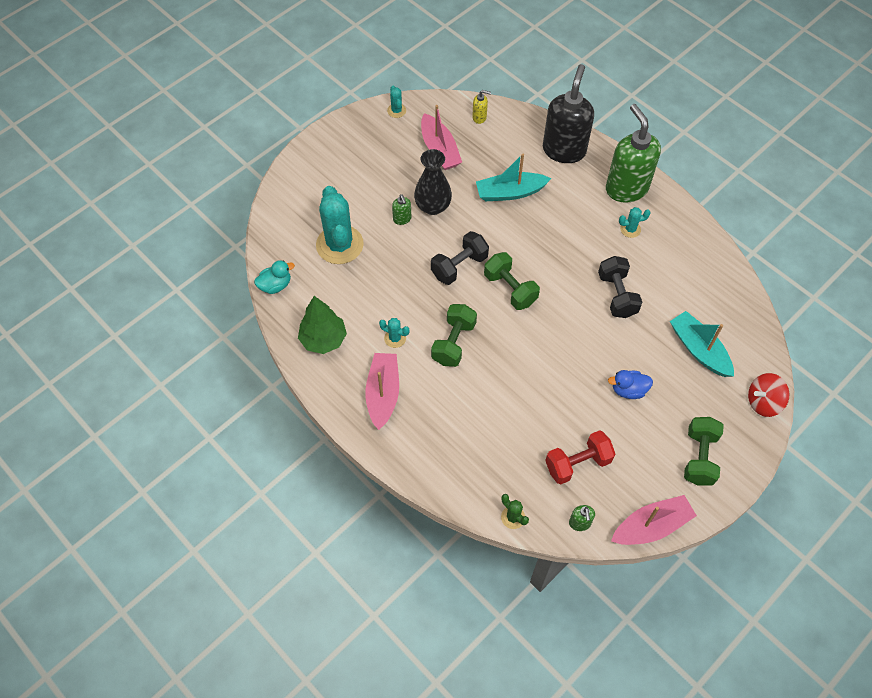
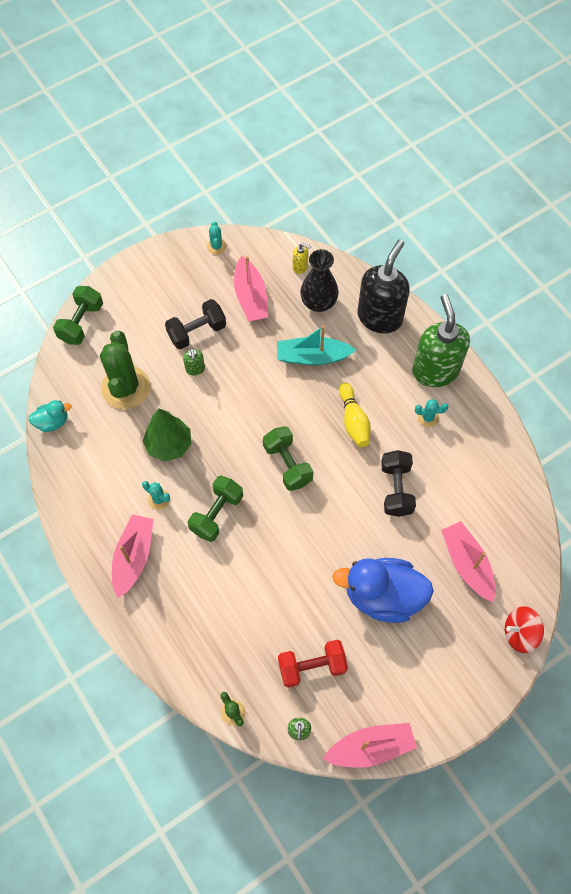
camera: 10 degrees right, 5 degrees up
(323, 339) = (87, 488): green tree -> green tree (169, 445)
(339, 245) = (126, 387): turquoise cactus -> green cactus
(433, 206) = (229, 360): black vase -> black vase (318, 302)
(459, 266) = (241, 431): black dumbbell -> black dumbbell (197, 332)
(562, 242) = (353, 421): none -> yellow bowling pin
(628, 390) = (383, 596): blue duck -> blue duck, size x2.06
(699, 349) = (467, 564): turquoise boat -> pink boat
(699, 457) = (438, 682): green dumbbell -> green dumbbell (81, 323)

